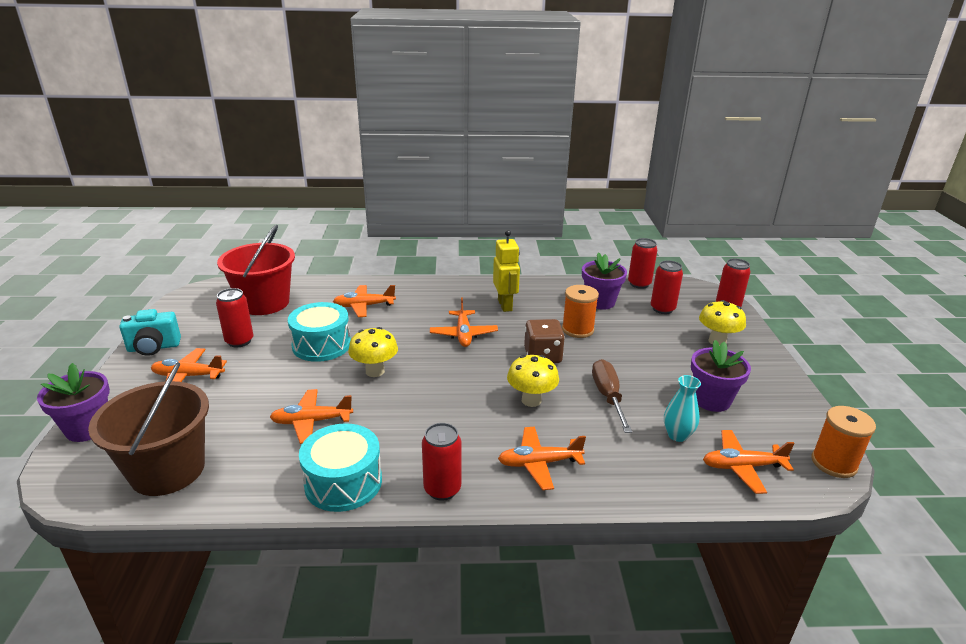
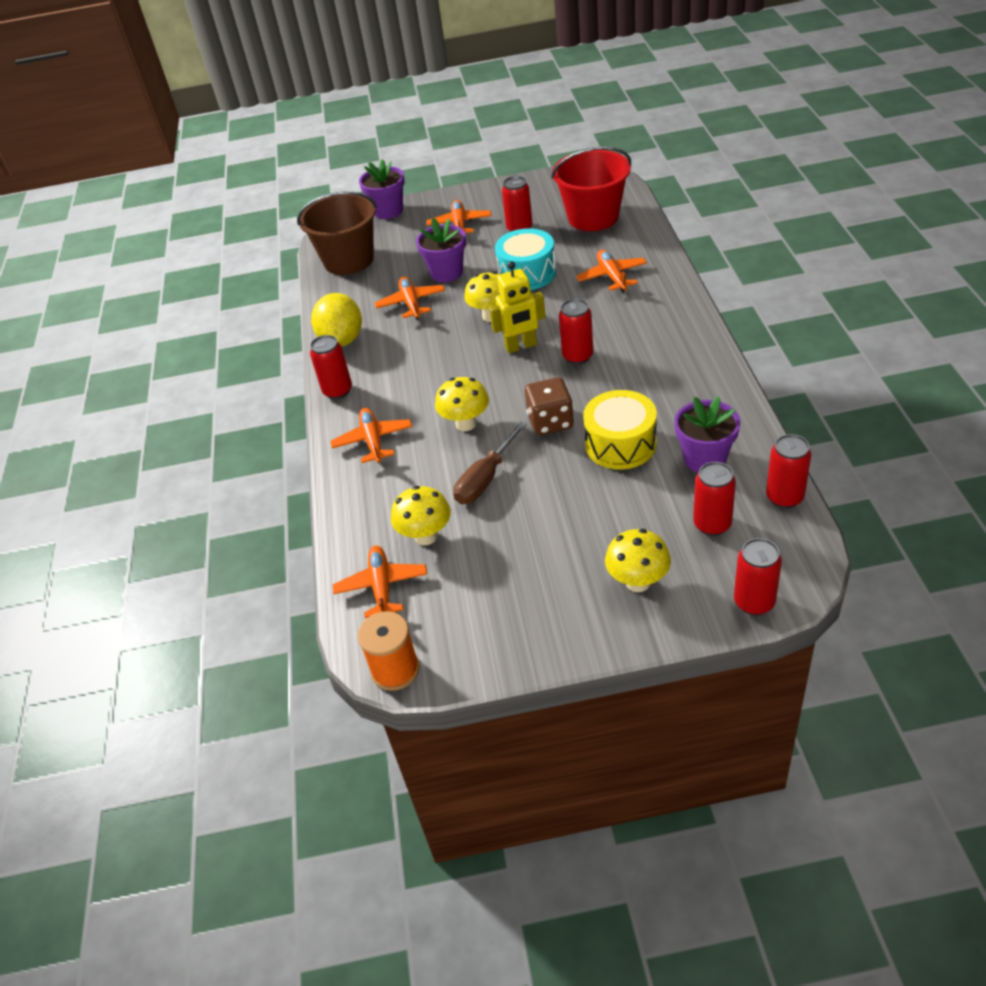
camera: 90 degrees right, 15 degrees up
(154, 348) = (496, 193): turquoise camera -> none
(343, 482) = (342, 340): turquoise drum -> yellow lemon
(463, 334) = (577, 356): orange plane -> red can
(505, 305) = (658, 376): yellow robot -> yellow robot (521, 346)
(577, 330) = (620, 444): orange spool -> yellow drum
(608, 396) = (485, 479): brown screwdriver -> brown screwdriver turned 135 degrees clockwise
(677, 435) = (426, 536): turquoise vase -> yellow mushroom
(711, 400) = (495, 568): purple flower pot -> purple flower pot (446, 273)

